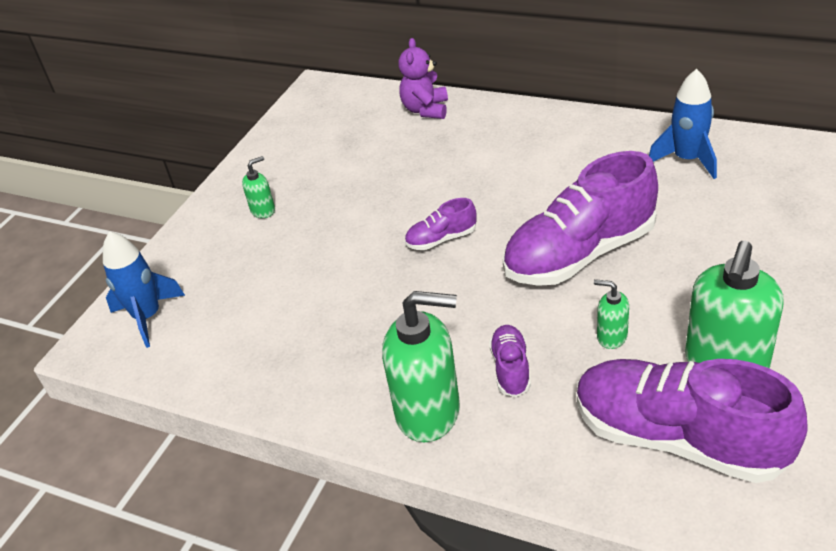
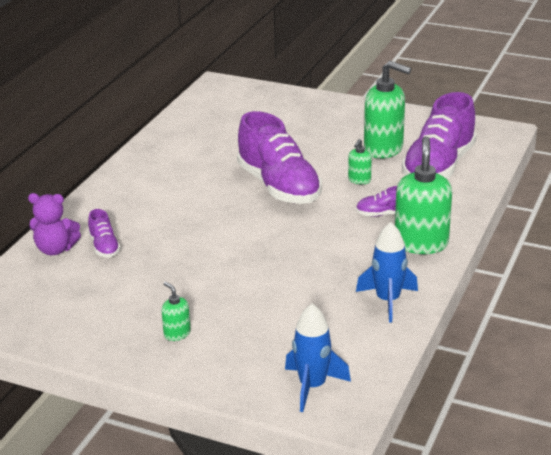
camera: 95 degrees left, 10 degrees down
(441, 239) = (247, 240): purple shoe -> purple shoe (104, 247)
(687, 160) = (187, 143): blue rocket -> blue rocket (388, 301)

